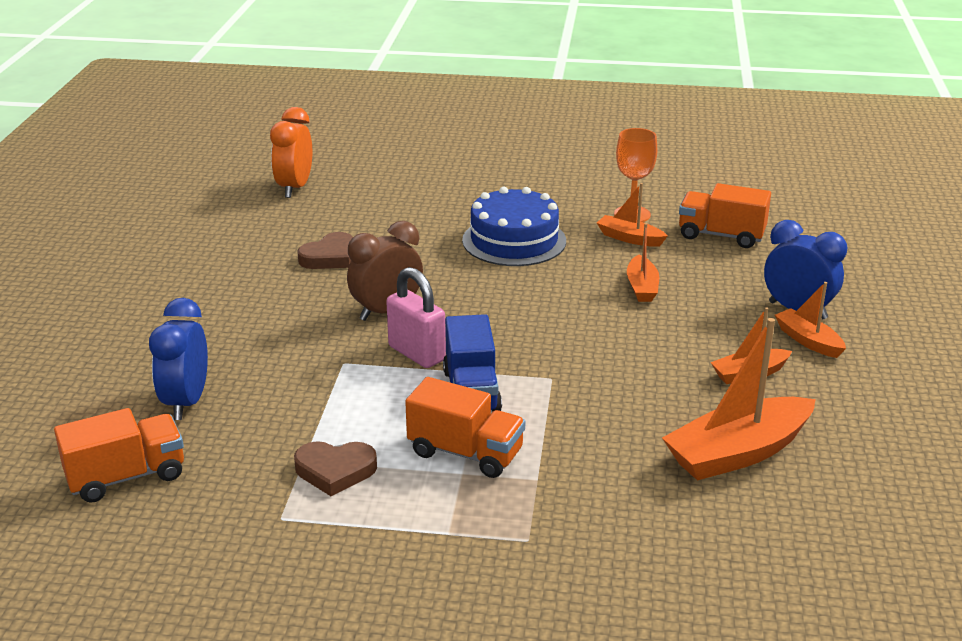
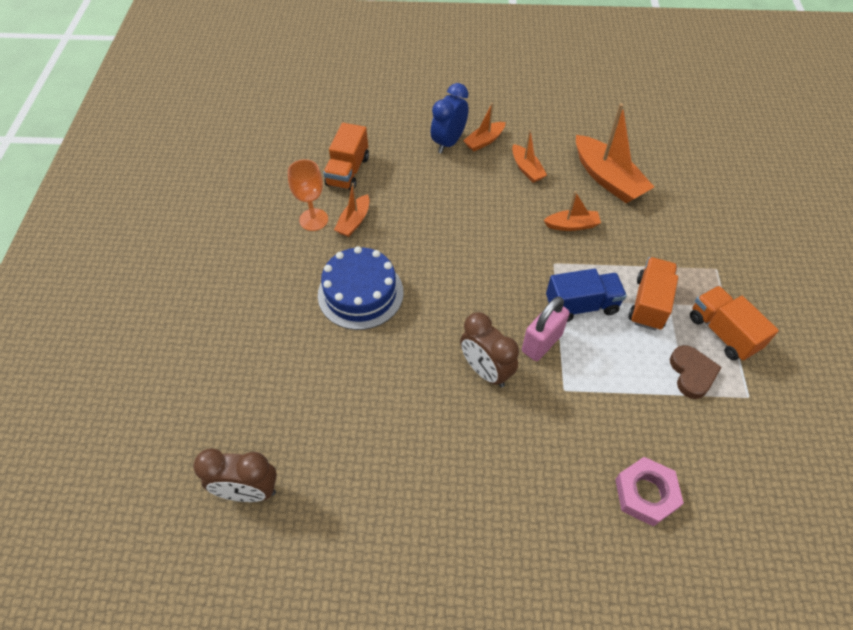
camera: 95 degrees left, 25 degrees up
(126, 477) = (747, 510): orange truck -> orange truck (722, 333)
(186, 402) = (646, 494): blue clock -> pink nut
(294, 188) = (248, 491): orange clock -> brown clock
(329, 257) = (398, 429): brown heart -> none
(642, 287) = (428, 216): orange boat -> orange boat (572, 225)

